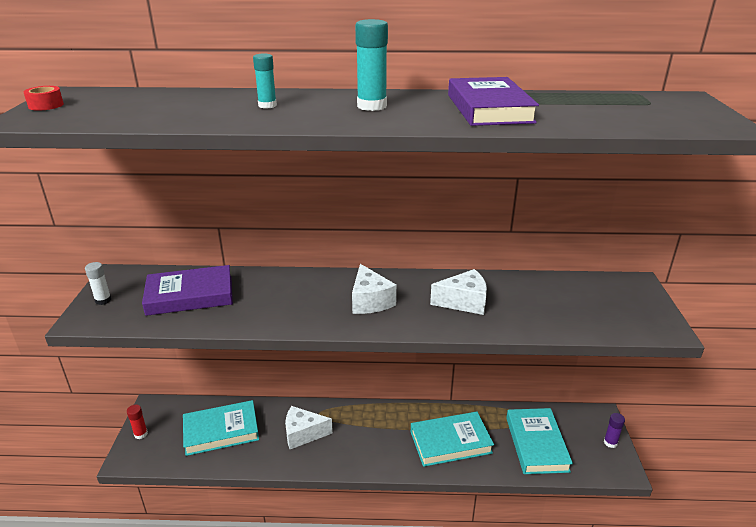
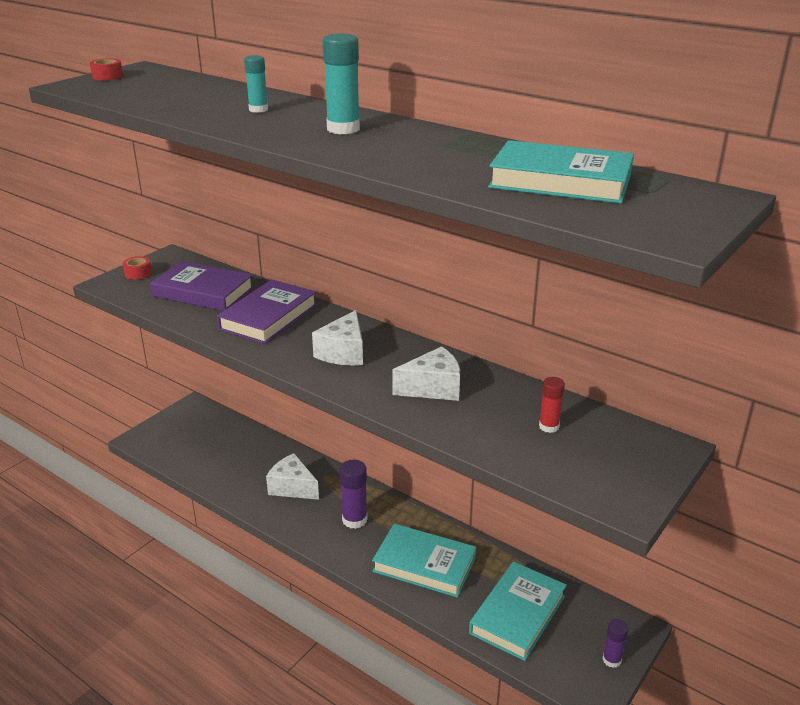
camera: 35 degrees right, 0 degrees up
(103, 300) = (138, 273): white glue stick -> red tape
(141, 434) = (165, 424): red glue stick -> red glue stick (549, 426)
(221, 431) = (227, 452): turquoise book -> turquoise book (560, 181)
(373, 435) = (354, 520): none -> purple glue stick
(464, 302) = (433, 388): white cheese -> white cheese turned 45 degrees counterclockwise
(489, 108) = (448, 156): purple book -> purple book (269, 317)

